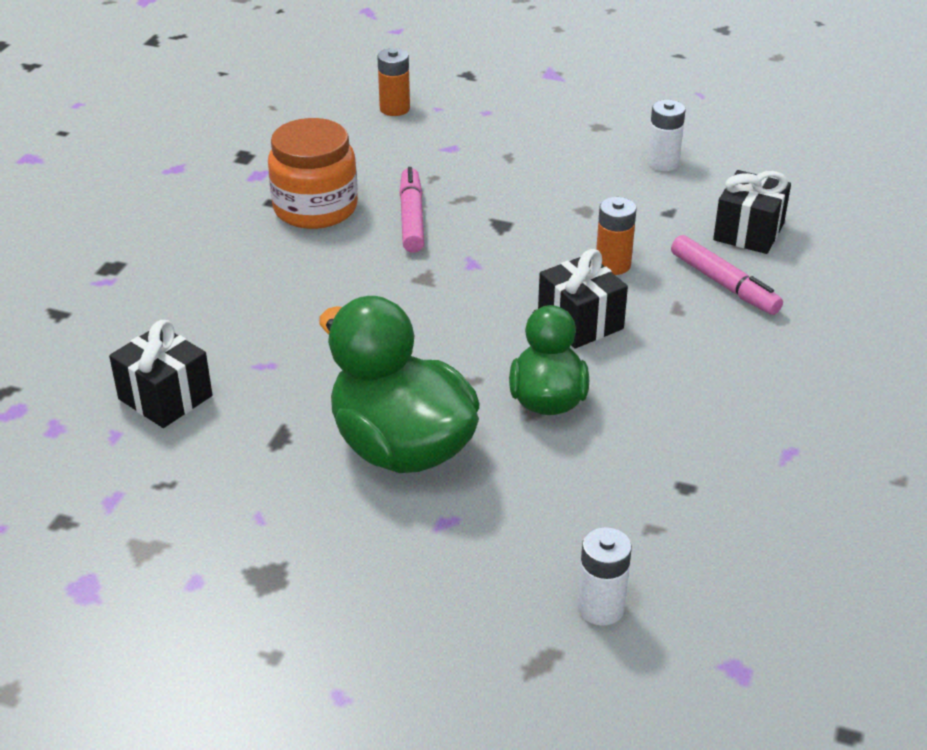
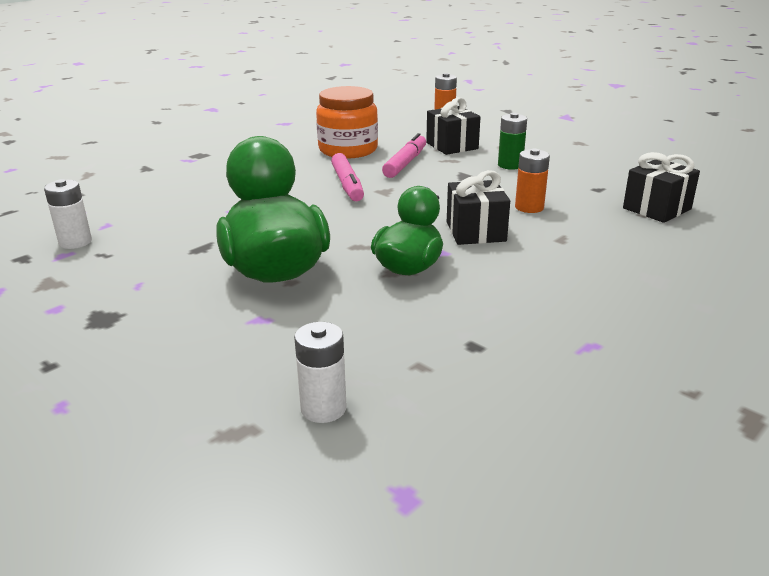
camera: 25 degrees right, 10 degrees down
(165, 397) = (156, 214): black gift -> black gift (452, 146)
(543, 191) = (510, 165): none -> green battery
(662, 163) = (614, 165): white battery -> white battery (75, 242)
(723, 284) = (612, 232): pink marker -> pink marker (347, 184)

